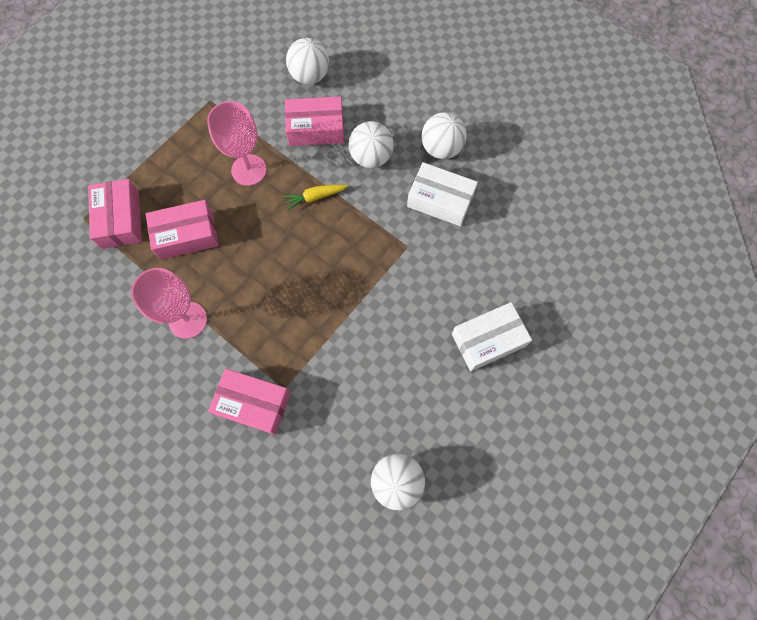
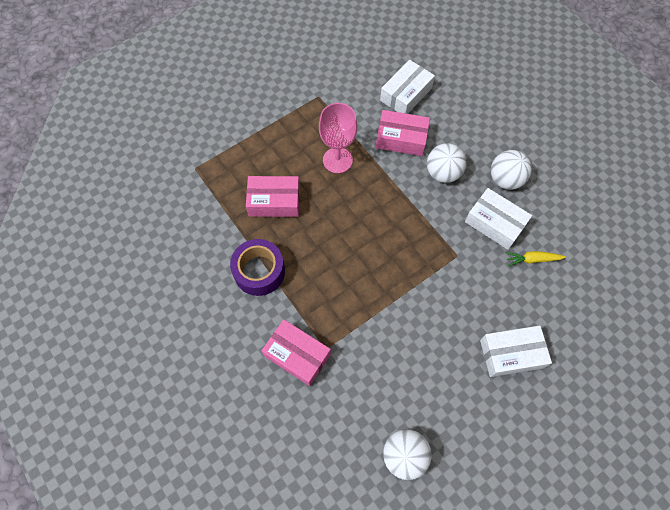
camera: 15 degrees right, 5 degrees down
(120, 219) = (224, 176): pink box -> none
(188, 320) = (259, 271): pink goblet -> purple tape
(310, 76) = (405, 94): white ball -> white box
(315, 197) = (388, 195): yellow carrot -> yellow carrot (532, 259)

